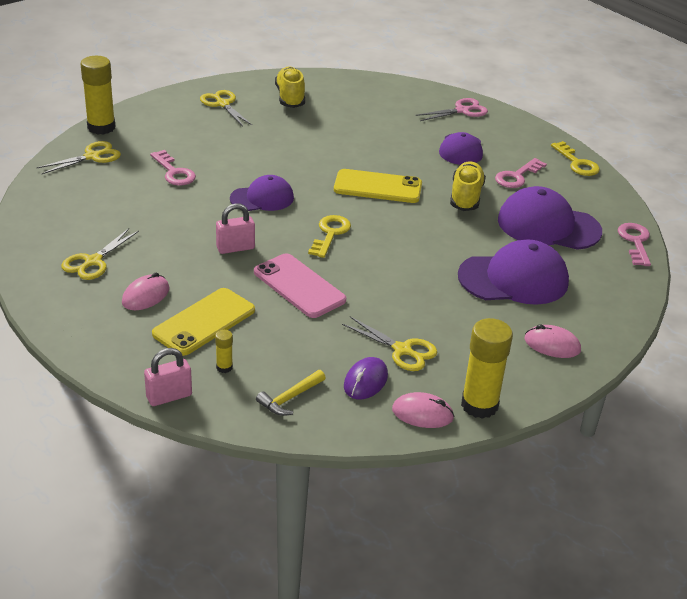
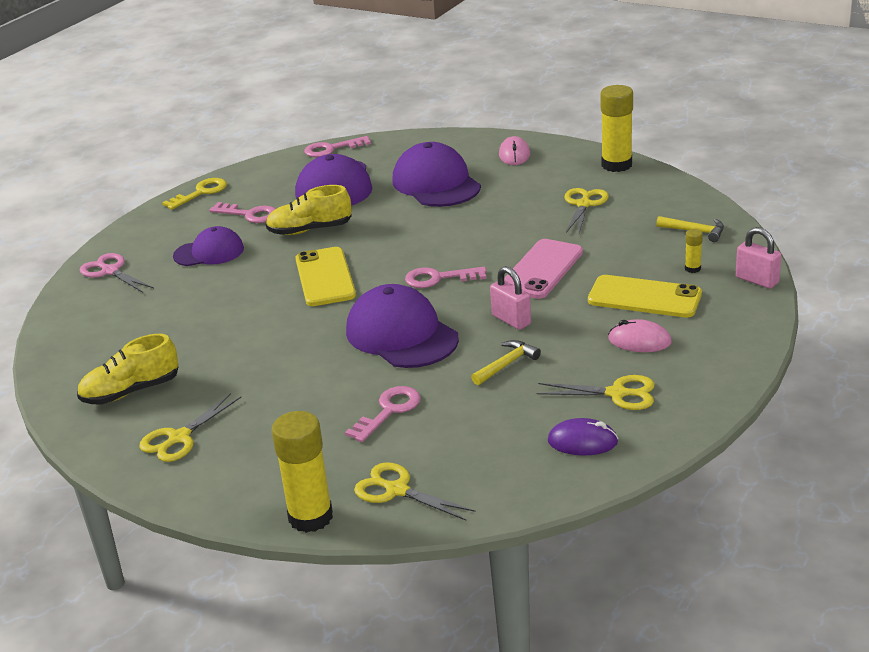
camera: 105 degrees left, 5 degrees down
(179, 229) = (506, 364): none -> yellow hammer
(262, 198) = (401, 335): purple cap -> purple cap, size x1.59
(330, 234) = (438, 278): yellow key -> pink key
(365, 381) = (639, 209): purple mouse -> purple mouse (582, 441)
(422, 414) = (650, 181): pink mouse -> none

